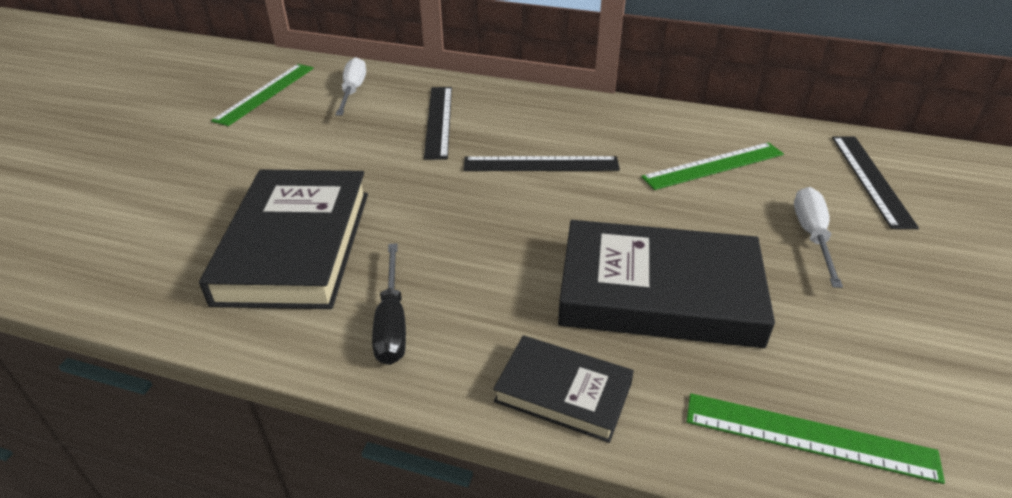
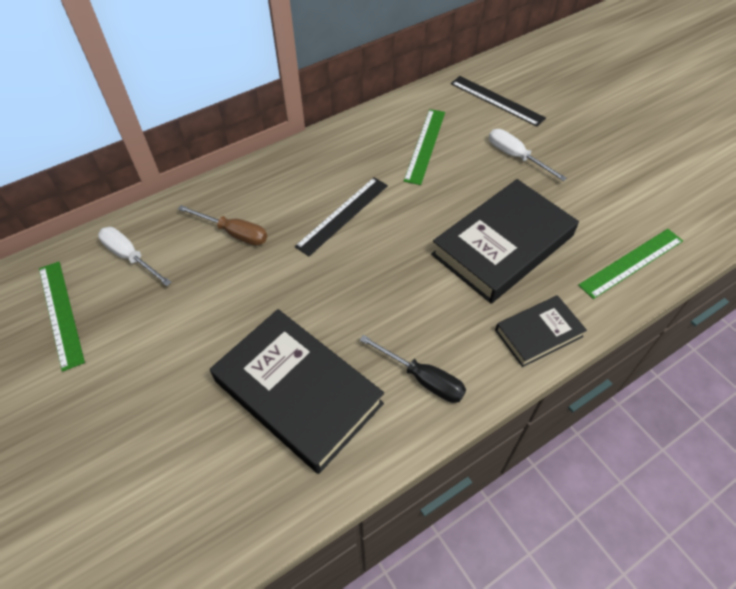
camera: 50 degrees left, 15 degrees up
(439, 121) = (234, 233): black ruler -> brown screwdriver

